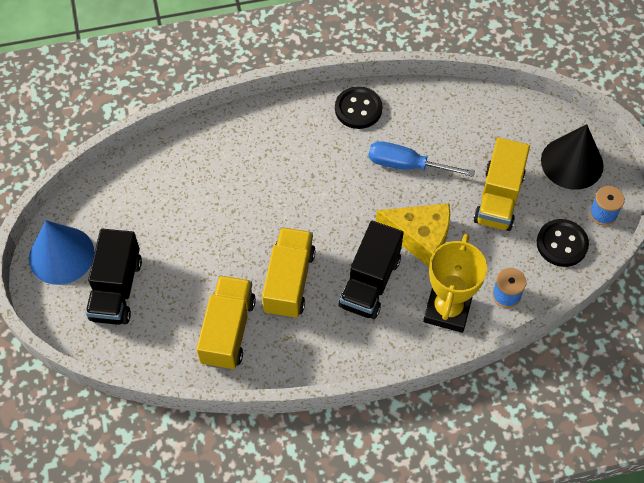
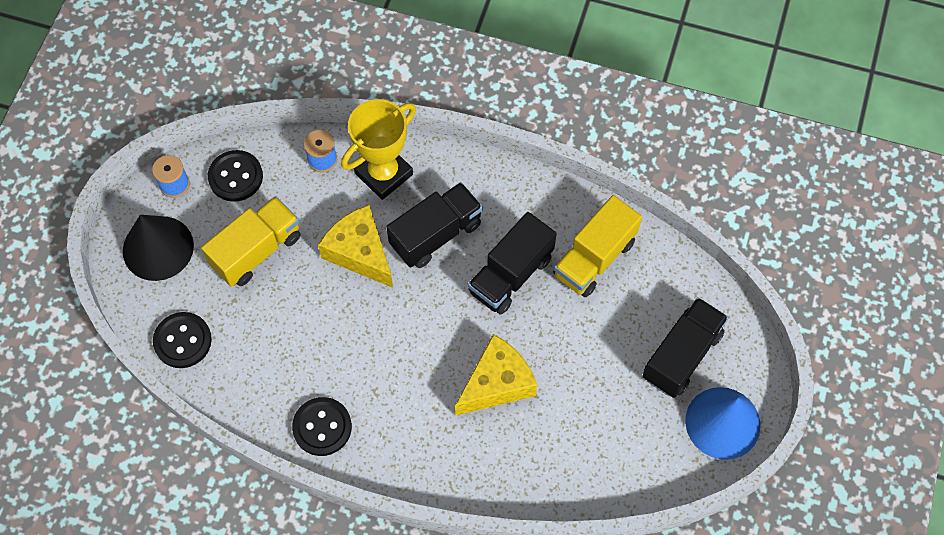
camera: 150 degrees left, 5 degrees up
(251, 197) = (497, 383): none -> yellow cheese
(289, 282) = (511, 275): yellow truck -> black truck
(407, 165) = (318, 333): blue screwdriver -> none
(498, 113) = (182, 341): none -> black button

